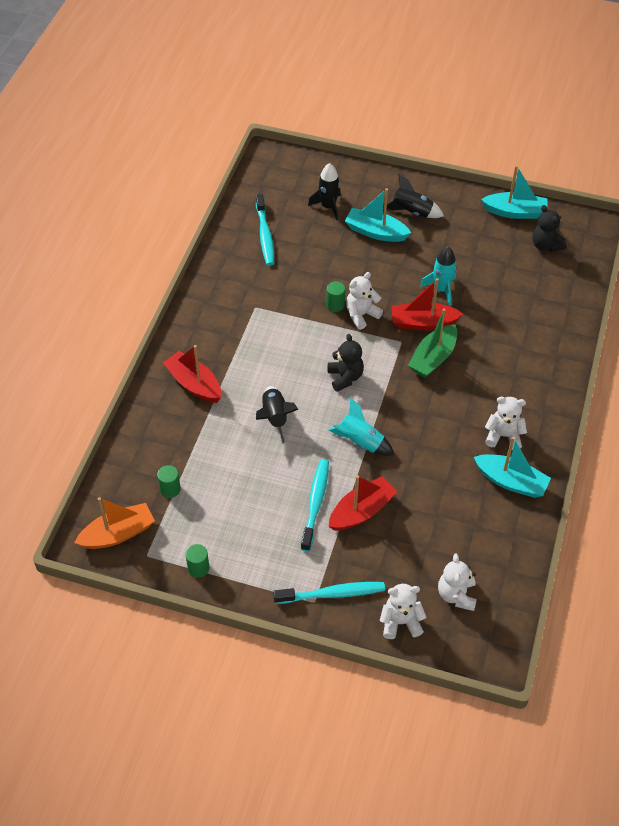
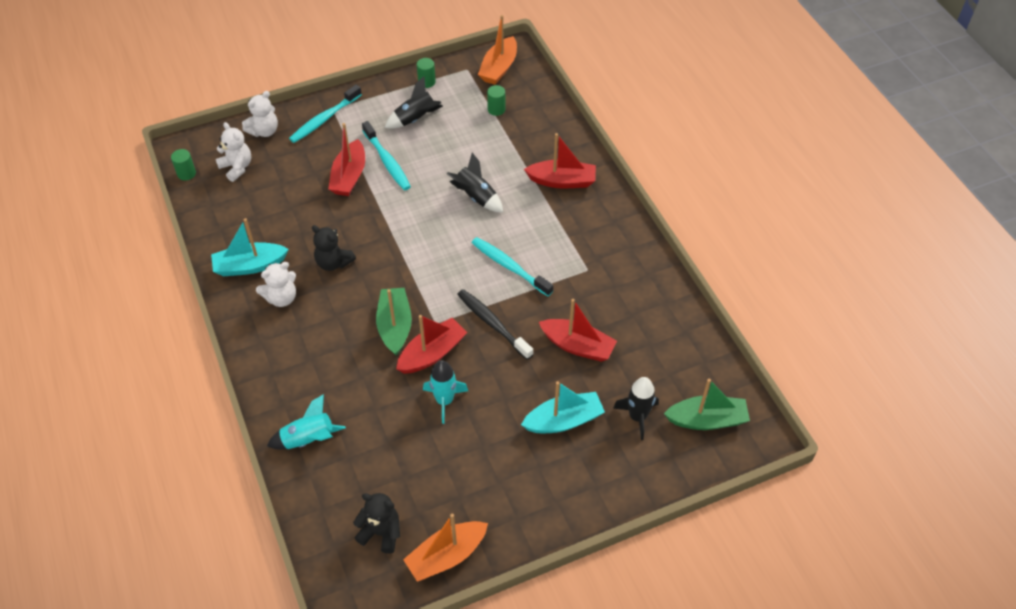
camera: 140 degrees right, 0 degrees up
(265, 235) = (658, 342): turquoise toothbrush -> turquoise toothbrush (509, 266)
(289, 180) = (707, 420): none -> green boat
(319, 265) = (577, 346): none -> red boat
(335, 305) = (524, 317): green cylinder -> green cylinder (186, 173)
(345, 377) = (453, 261): black teddy bear -> black teddy bear (333, 262)
(360, 442) = (394, 221): turquoise rocket -> turquoise rocket (308, 439)
(361, 315) = (493, 324): white teddy bear -> black toothbrush
(412, 212) = (552, 473): black rocket -> black rocket (416, 119)
(515, 212) = (446, 556): turquoise boat -> orange boat

